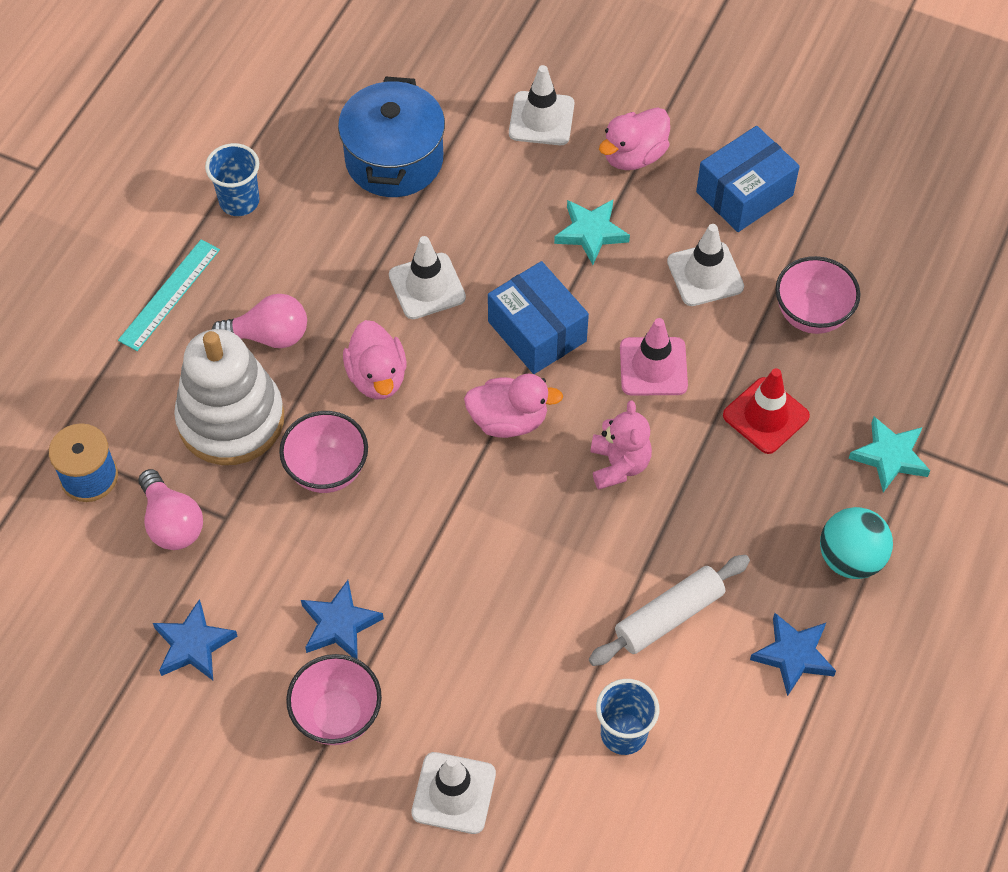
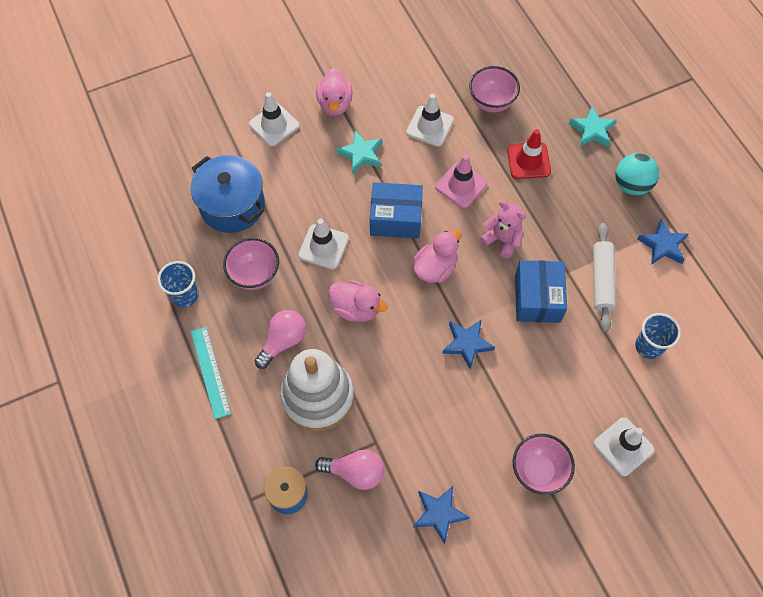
camera: 50 degrees left, 5 degrees up
(327, 471) = (391, 372): pink bowl -> pink bowl (255, 275)
(339, 624) = (486, 432): blue star -> blue star (467, 344)
(744, 193) = (400, 77): blue box -> blue box (537, 298)

